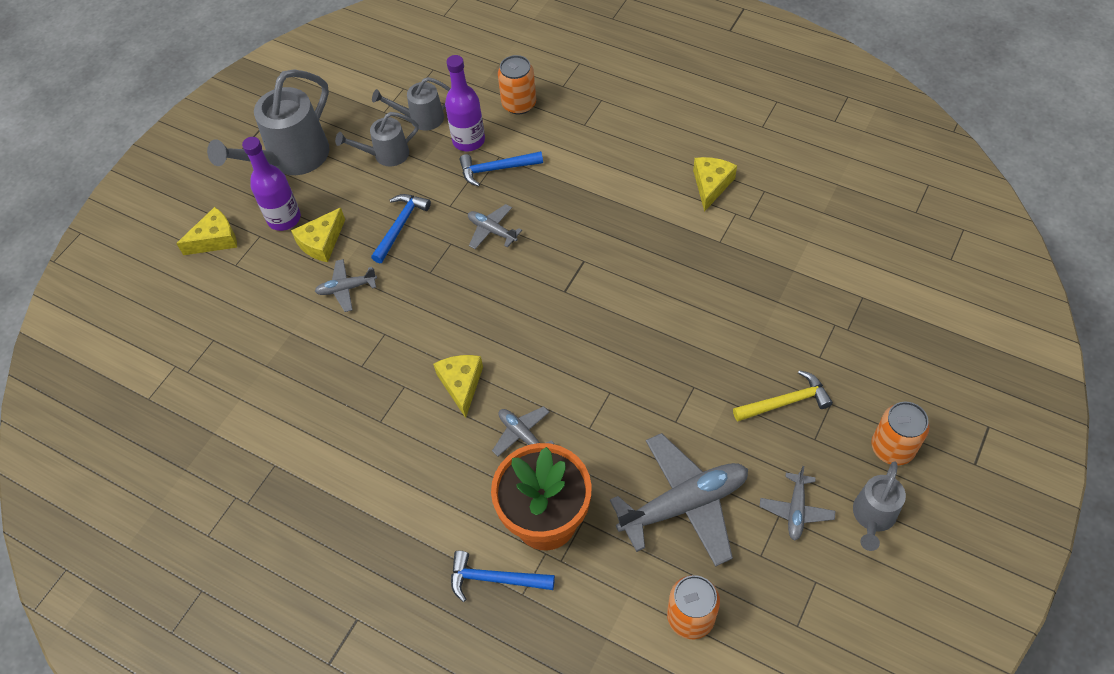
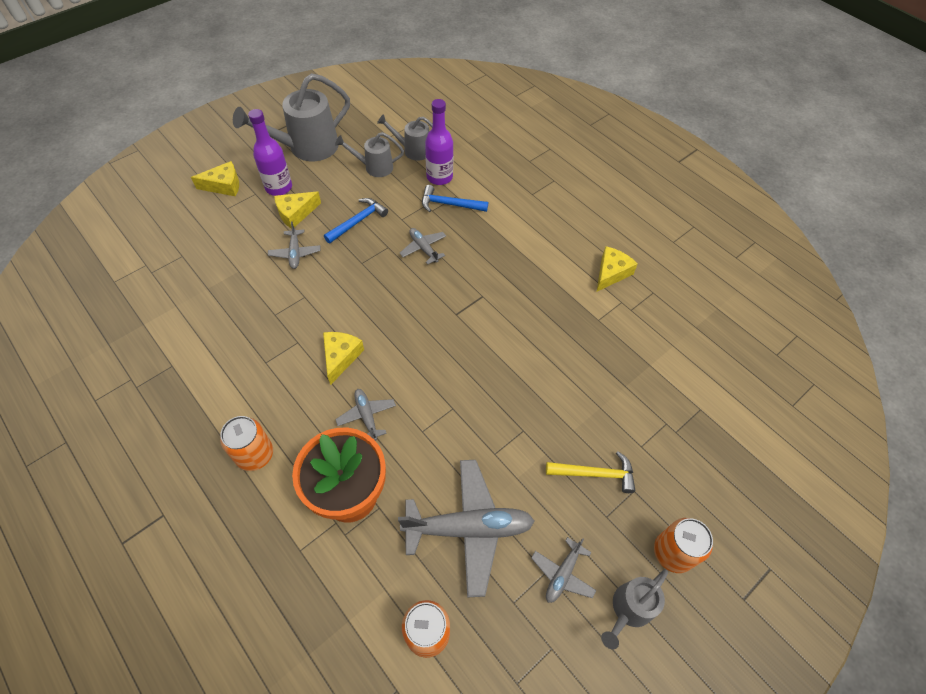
camera: 15 degrees right, 0 degrees up
(346, 288) = (295, 253): grey plane -> grey plane turned 105 degrees counterclockwise
(495, 579) = (285, 528): blue hammer -> none
(519, 104) = (490, 163): orange can -> orange can (255, 454)

